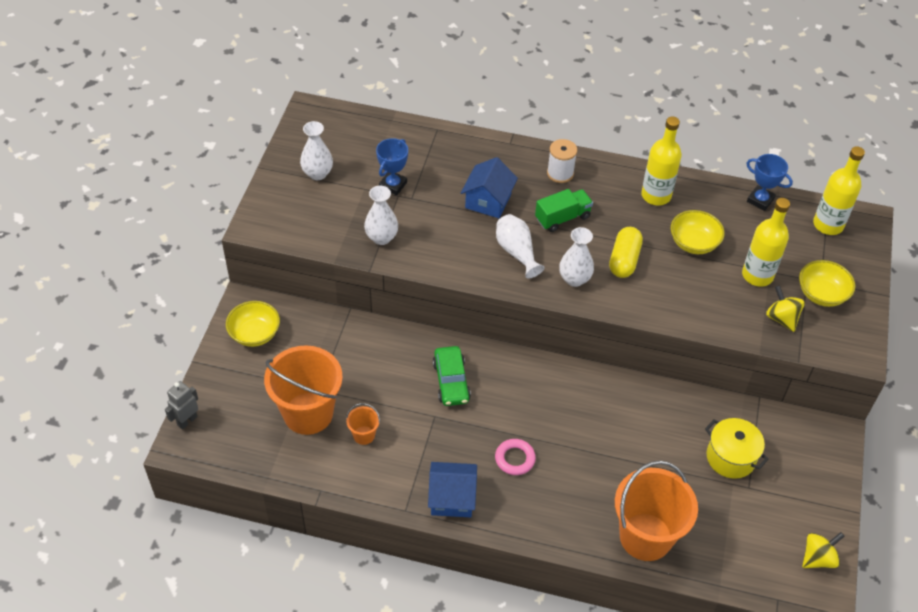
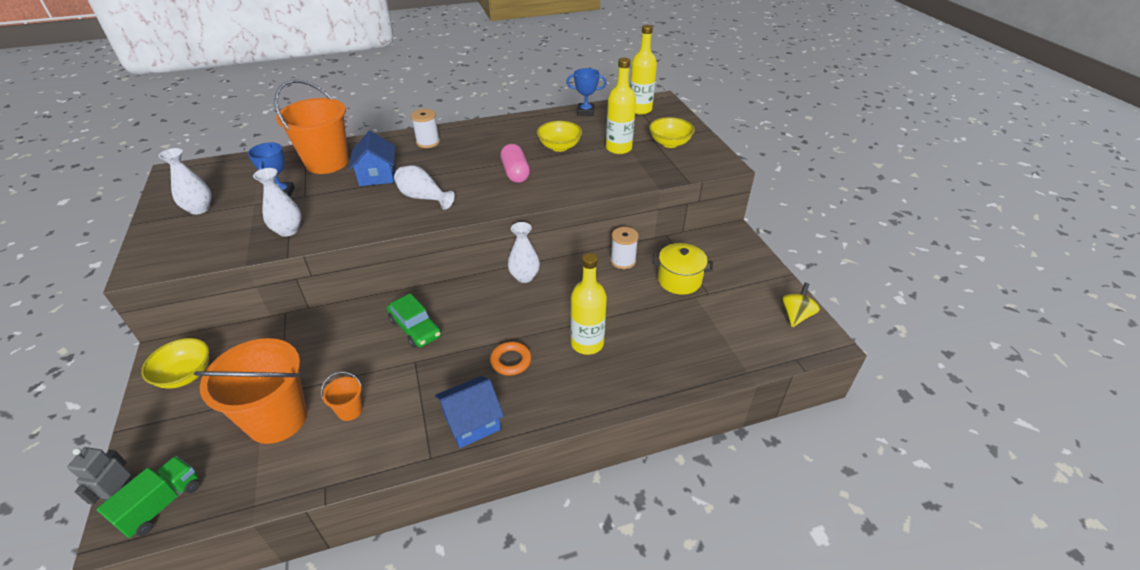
camera: 30 degrees left, 10 degrees down
(515, 459) = (511, 361): pink ring -> orange ring
(562, 218) = (448, 165): green truck -> green truck (162, 504)
(574, 279) = (484, 197): white vase -> white vase (524, 277)
(624, 260) = (515, 173): yellow capsule -> pink capsule
(645, 536) = (662, 366): orange bucket -> orange bucket (327, 162)
(656, 195) = (511, 131): yellow bottle -> yellow bottle (587, 343)
(689, 405) = (623, 261): none -> white spool
(781, 318) = (656, 164): yellow spinning top -> none

